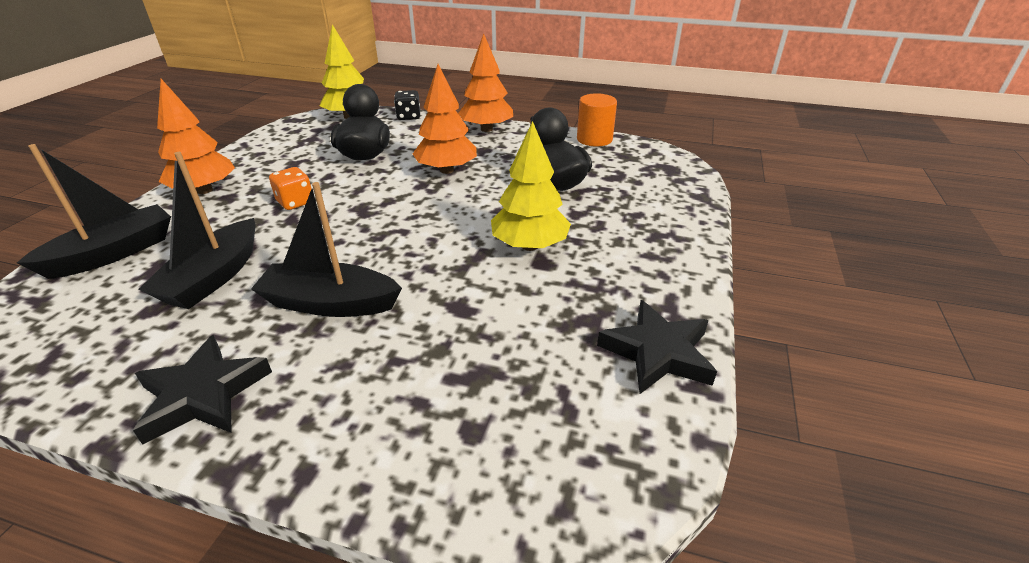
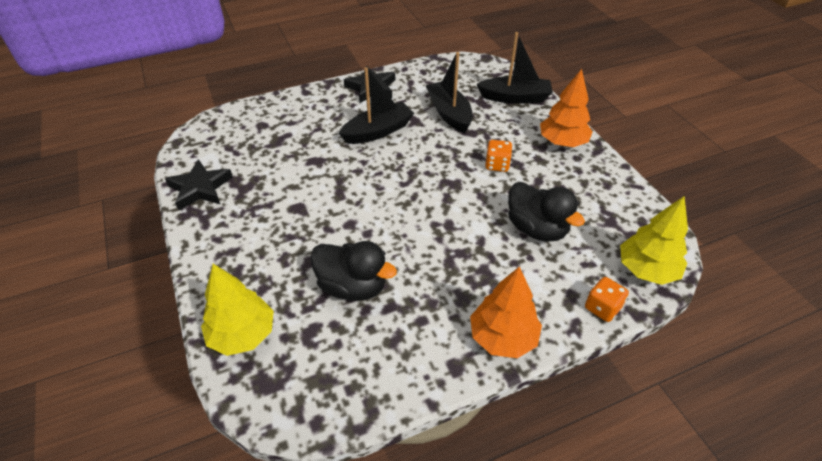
camera: 140 degrees right, 10 degrees up
(113, 253) = (515, 97): black boat -> black boat turned 90 degrees counterclockwise
(408, 117) = (602, 308): black dice -> orange dice
(447, 170) = (453, 251): orange tree -> none
(529, 245) = (316, 215): yellow tree -> yellow tree (242, 335)
(594, 139) = (378, 395): orange cylinder -> none

